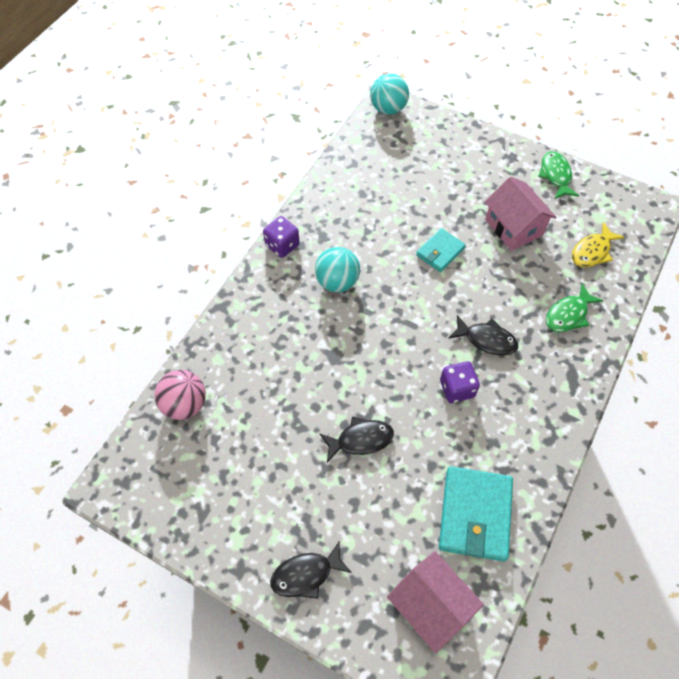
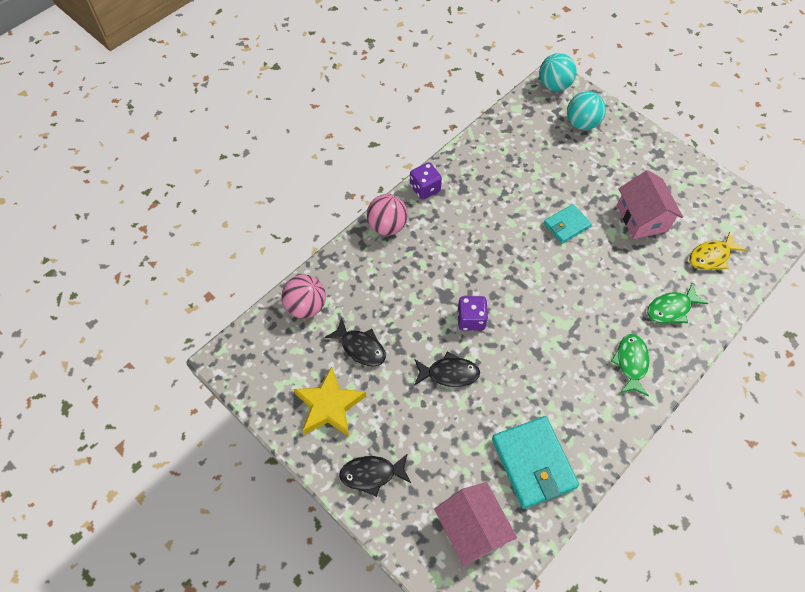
camera: 15 degrees right, 0 degrees up
(239, 510) = (329, 406): none -> yellow star
(252, 295) = (387, 226): none -> pink ball
(337, 282) = (465, 231): turquoise ball -> turquoise ball (582, 123)
(457, 388) = (548, 350): purple dice -> purple dice (471, 319)
(475, 514) = (533, 463): turquoise wallet -> turquoise wallet turned 45 degrees counterclockwise
(486, 340) = (587, 313): black fish -> black fish (360, 347)
(555, 175) = (696, 179): green fish -> green fish (631, 363)

